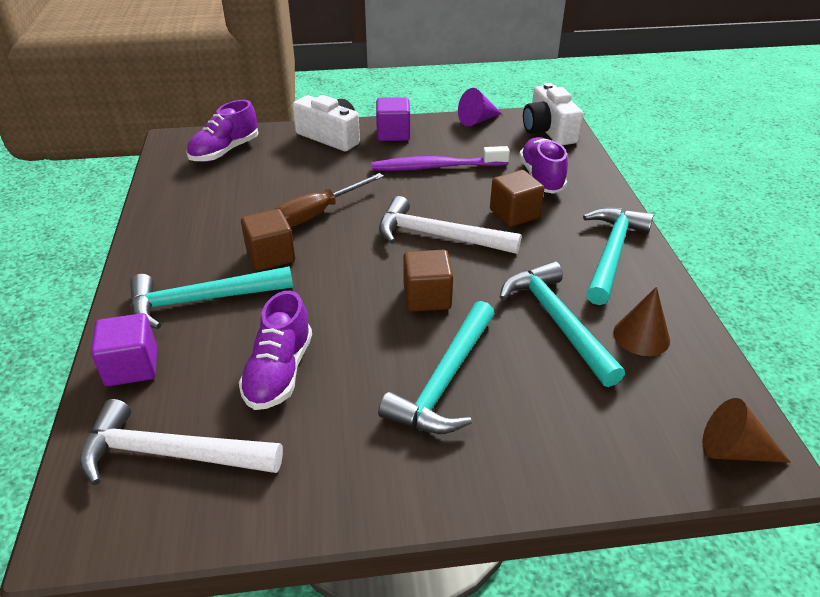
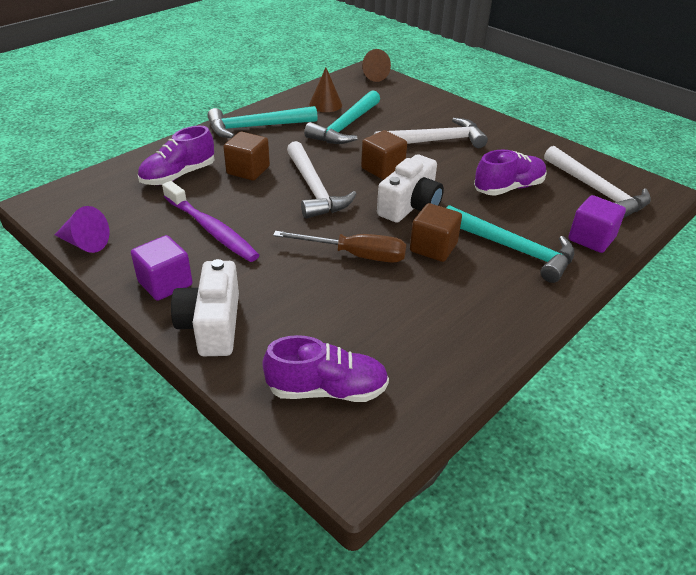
camera: 130 degrees left, 0 degrees up
(444, 381) = (436, 141): turquoise hammer -> white hammer
(548, 131) = (79, 197): white camera -> white camera (410, 205)

